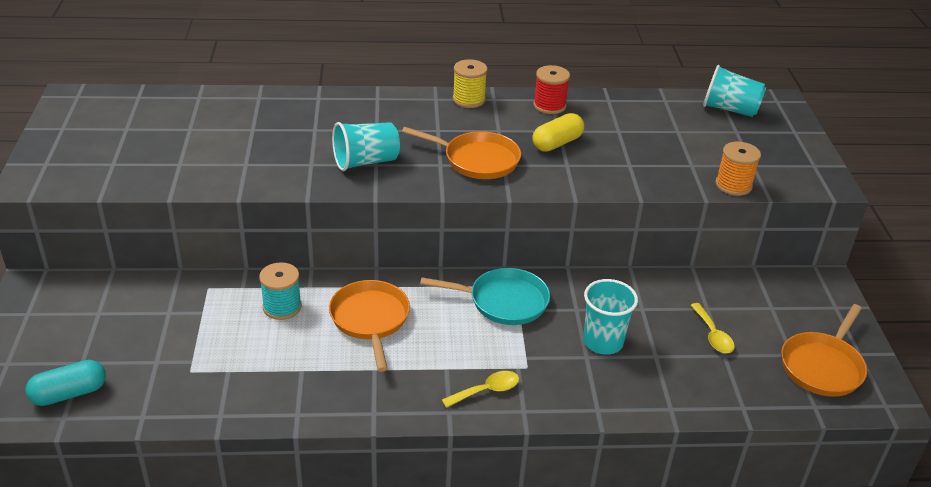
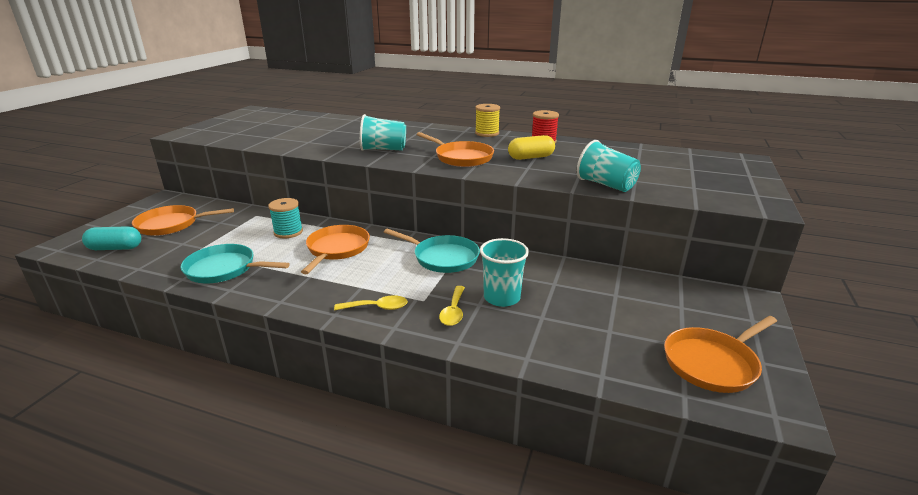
camera: 25 degrees right, 10 degrees down
(102, 333) = (171, 224): none -> orange pan
(259, 387) = (224, 269): none -> turquoise pan
(713, 335) = (608, 314): yellow spoon -> yellow spoon (453, 311)
(730, 109) = (694, 158): turquoise cup -> turquoise cup (606, 185)
(733, 185) = (665, 195): orange spool -> none

